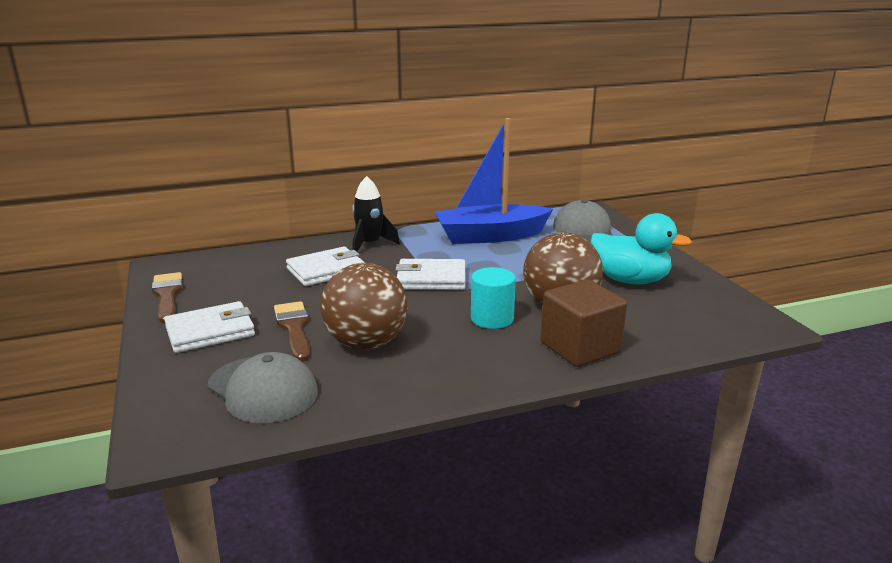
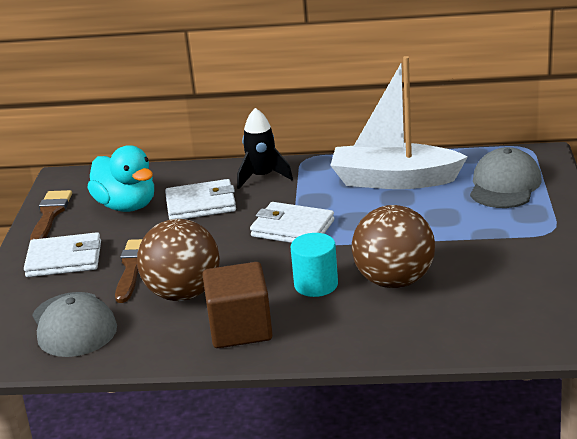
camera: 25 degrees right, 5 degrees up
(490, 236) = (394, 180): blue boat -> white boat
(580, 348) = (374, 331): brown cube -> brown cube (240, 328)
(630, 280) = (497, 259): turquoise duck -> turquoise duck (127, 206)

